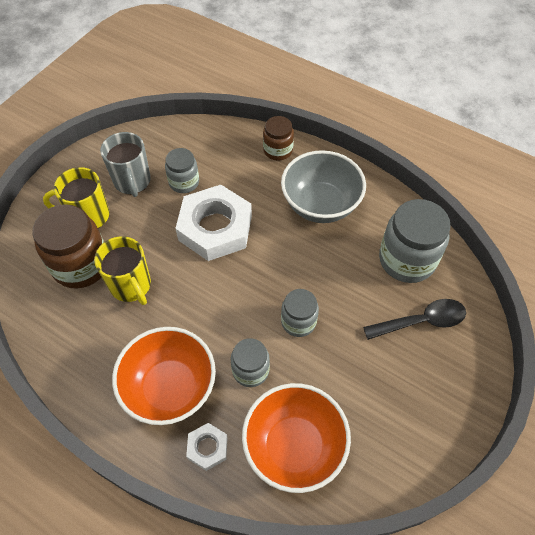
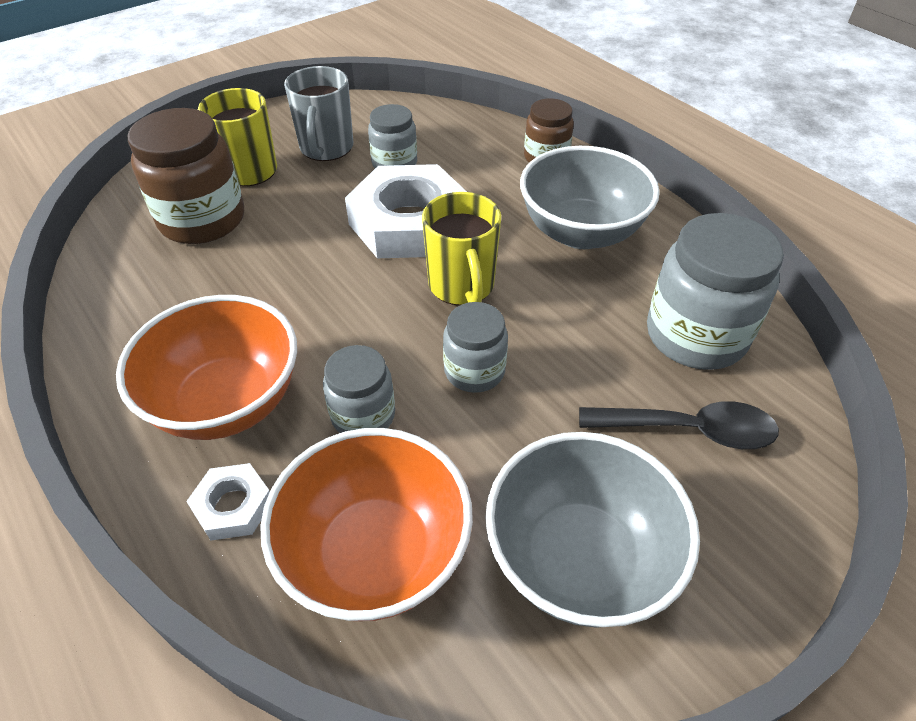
camera: 20 degrees right, 10 degrees down
(131, 286) = (252, 260): yellow mug -> yellow mug (461, 286)
(393, 413) = (579, 559): none -> grey bowl

